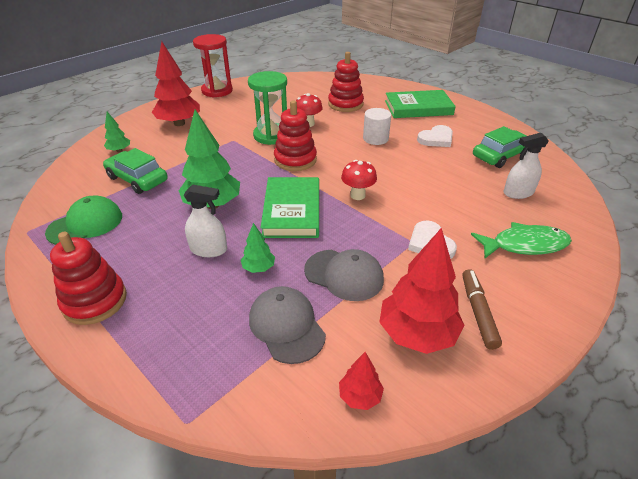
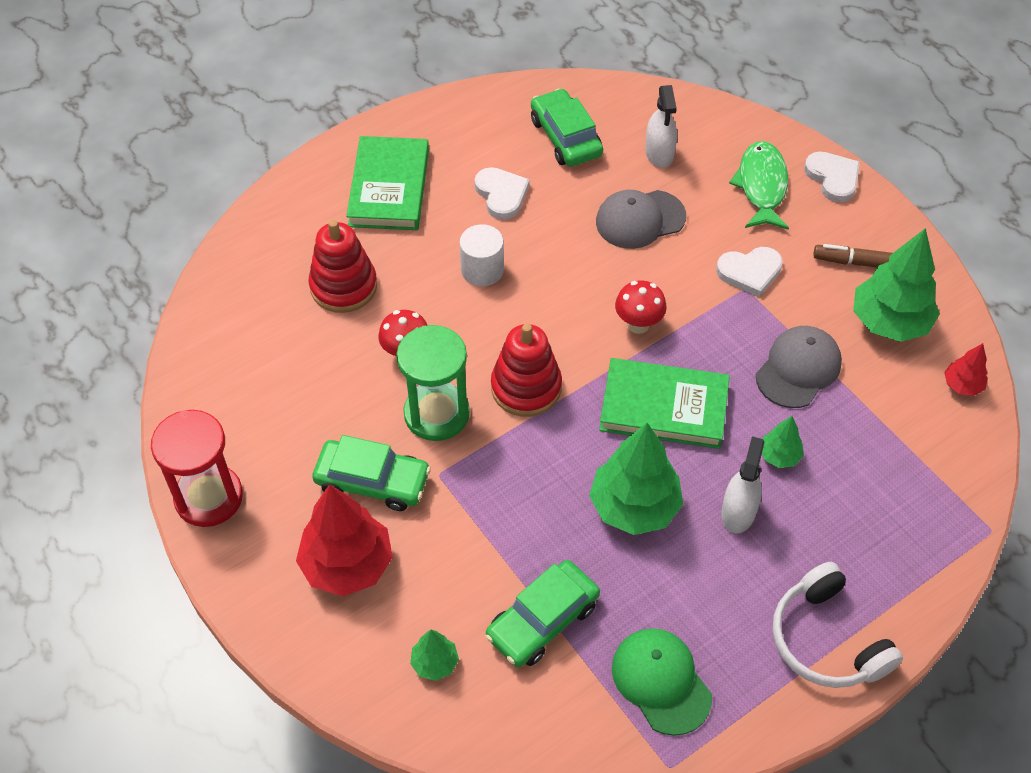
camera: 80 degrees left, 15 degrees up
(95, 301) = (826, 640): red stacking toy -> white headphones
(227, 124) = (372, 481): none -> green car
(286, 326) = (875, 435): grey cap -> grey cap (640, 219)
(417, 334) = (889, 322): red tree -> green tree
(568, 288) = (833, 178): none -> white heart

